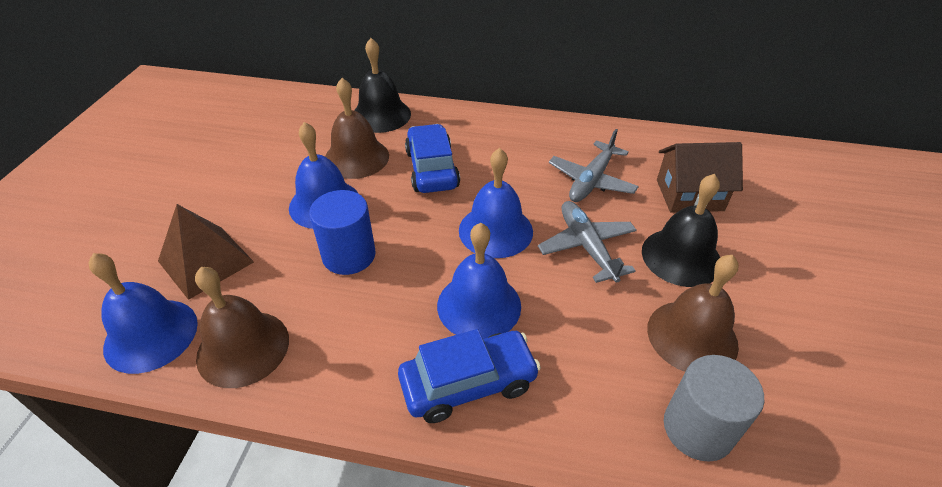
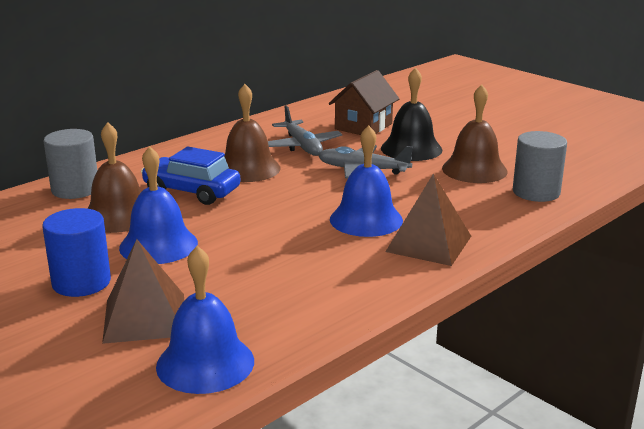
camera: 55 degrees left, 20 degrees down
(243, 348) = (284, 320): brown bell -> brown bell (248, 169)
(349, 255) = (242, 251): blue cylinder -> blue cylinder (81, 282)
(381, 115) = (75, 189): black bell -> grey cylinder
(468, 383) = (429, 243): blue car -> brown pyramid
(495, 230) = (301, 191): blue bell -> none

